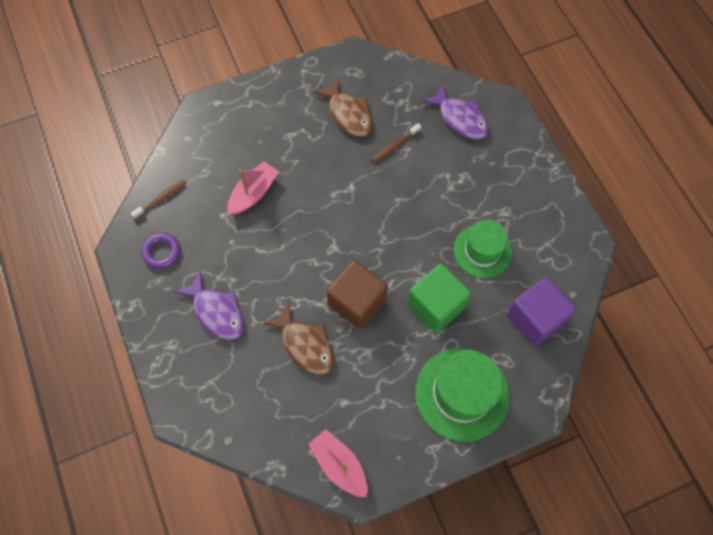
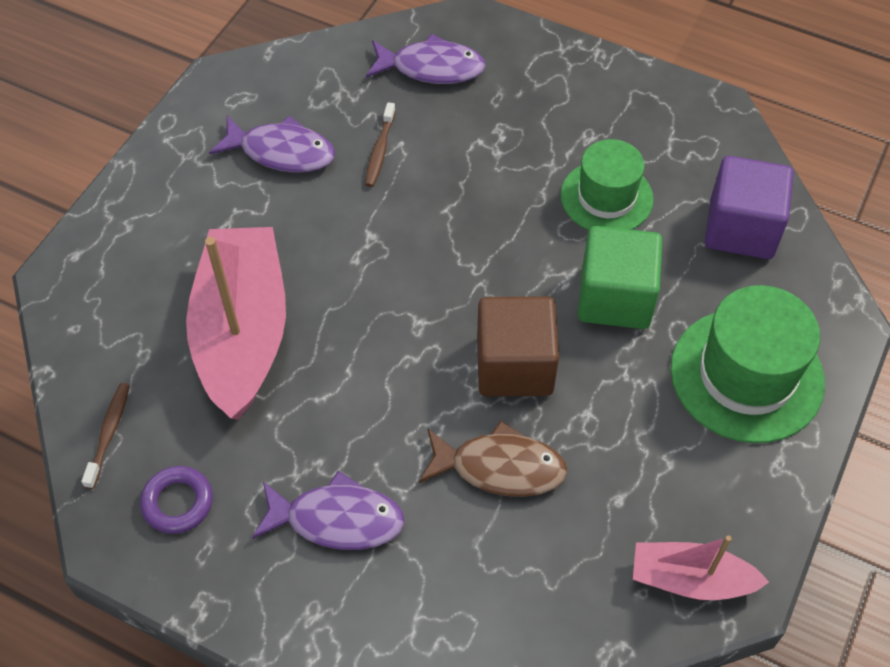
camera: 40 degrees left, 10 degrees down
(253, 193) = (242, 333): pink boat -> pink boat, size x1.86
(348, 114) = (281, 152): brown fish -> purple fish

